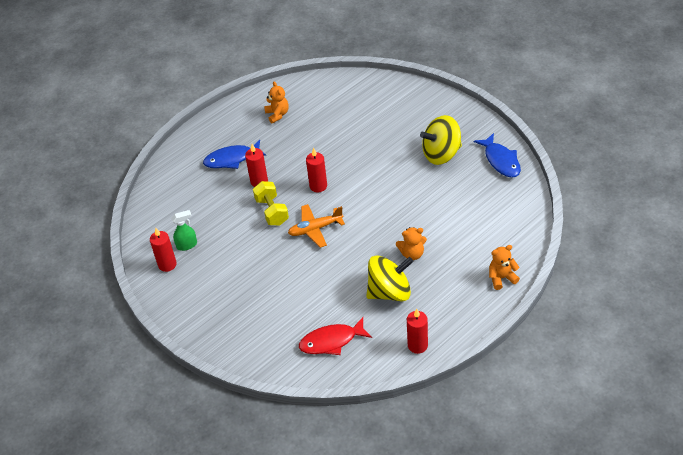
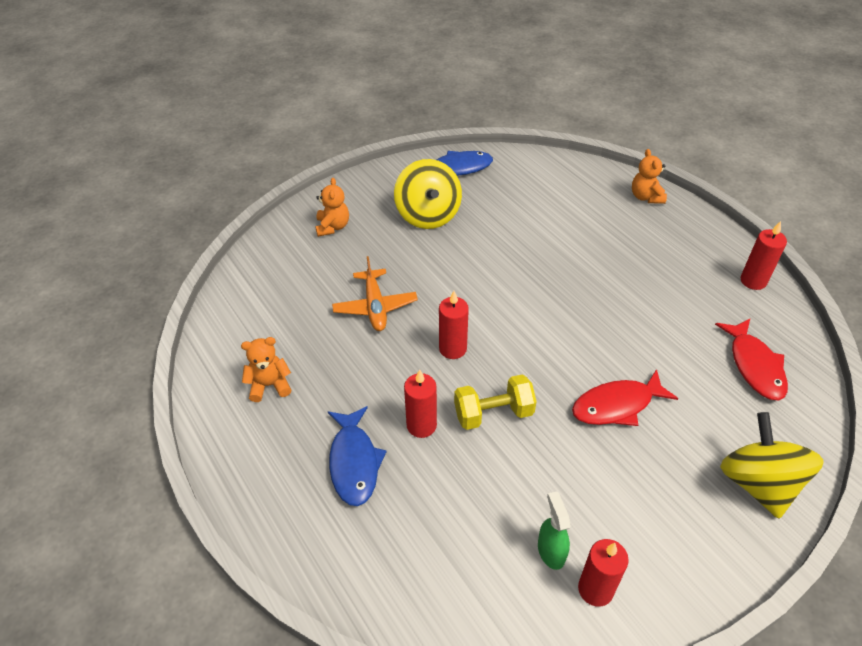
camera: 85 degrees left, 0 degrees up
(286, 268) = (617, 405): none -> red fish
(315, 229) = (541, 361): orange plane -> orange plane (375, 306)
(390, 292) = (665, 295): yellow spinning top -> yellow spinning top (758, 483)
(412, 254) = (601, 265): orange teddy bear -> orange teddy bear (333, 227)

